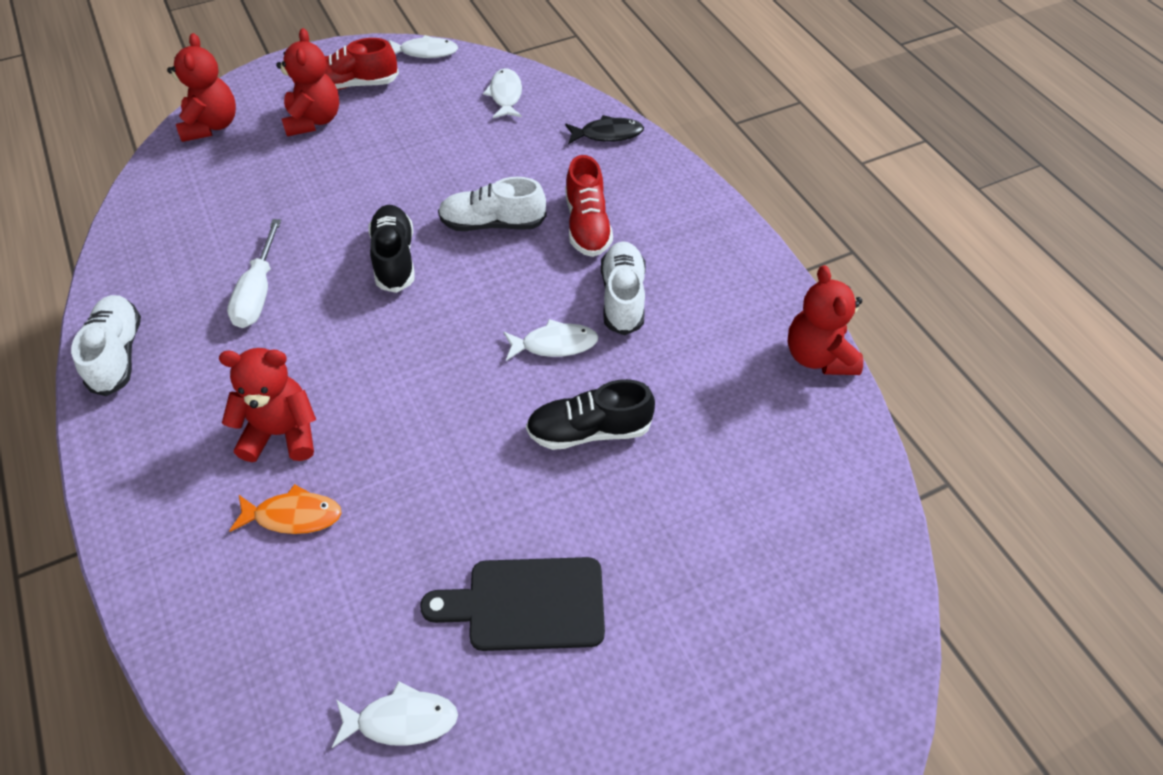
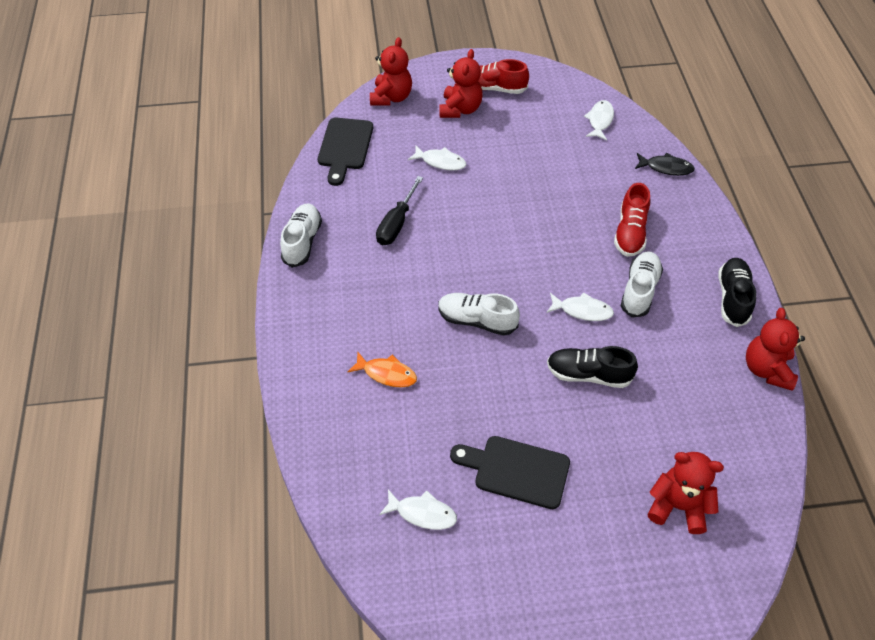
camera: 20 degrees right, 0 degrees up
(157, 206) = (345, 147): none -> black cutting board
(258, 292) = (397, 223): white screwdriver -> black screwdriver
(282, 433) = (391, 320): red teddy bear -> red teddy bear (678, 506)
(394, 258) = (490, 223): black shoe -> black shoe (732, 298)
(425, 52) = (551, 74): white fish -> white fish (440, 162)
(492, 224) = (564, 215): white shoe -> white shoe (477, 320)

